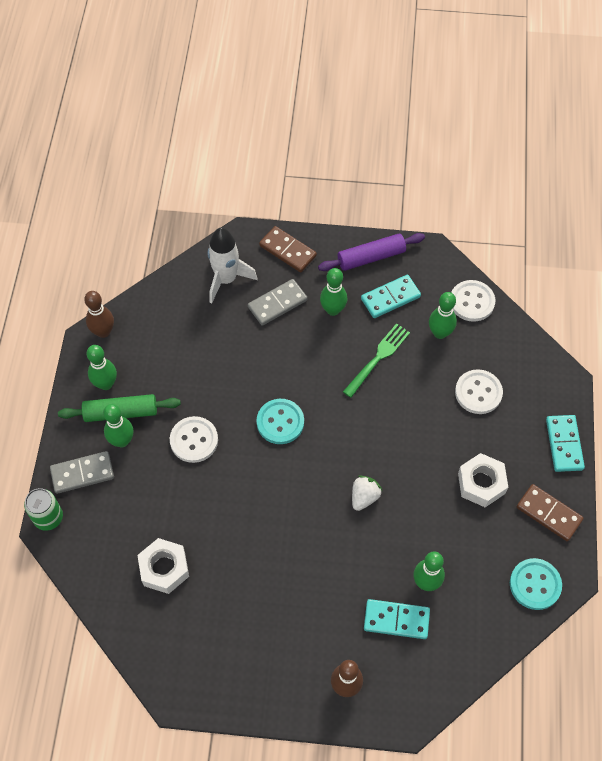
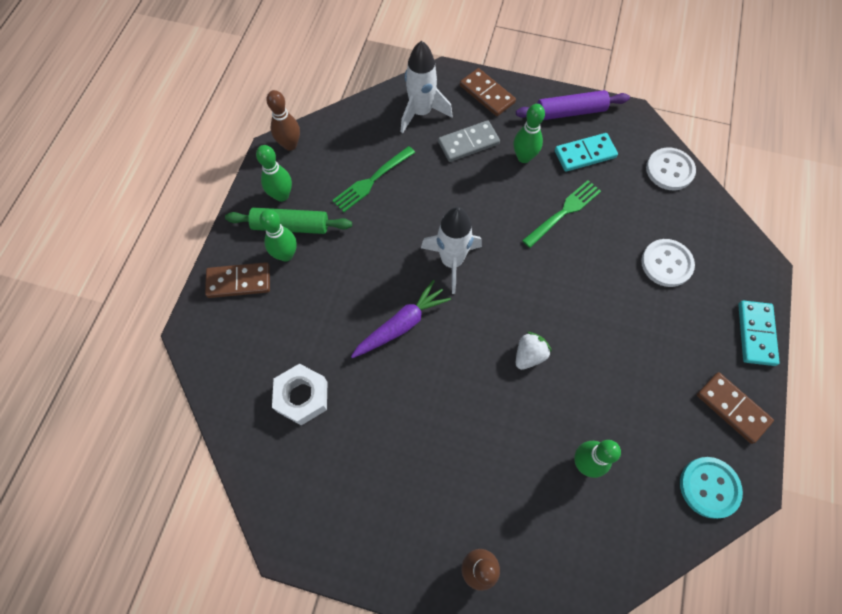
camera: 10 degrees right, 5 degrees up
(48, 517) = (194, 321): green can -> none
(82, 473) = (239, 281): grey domino -> brown domino
(190, 355) = (372, 180): none -> green fork
(194, 440) = (359, 266): white button -> none
(243, 488) = (401, 325): none -> purple carrot
(280, 422) = (452, 261): turquoise button -> white rocket
(396, 620) = (546, 500): turquoise domino -> none
(440, 333) = (632, 196): green bowling pin -> none
(481, 483) = (659, 361): white nut -> none

